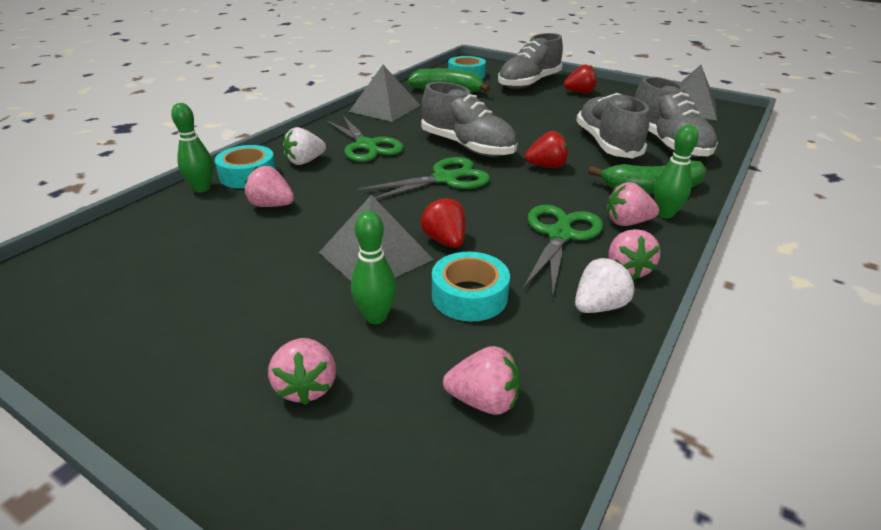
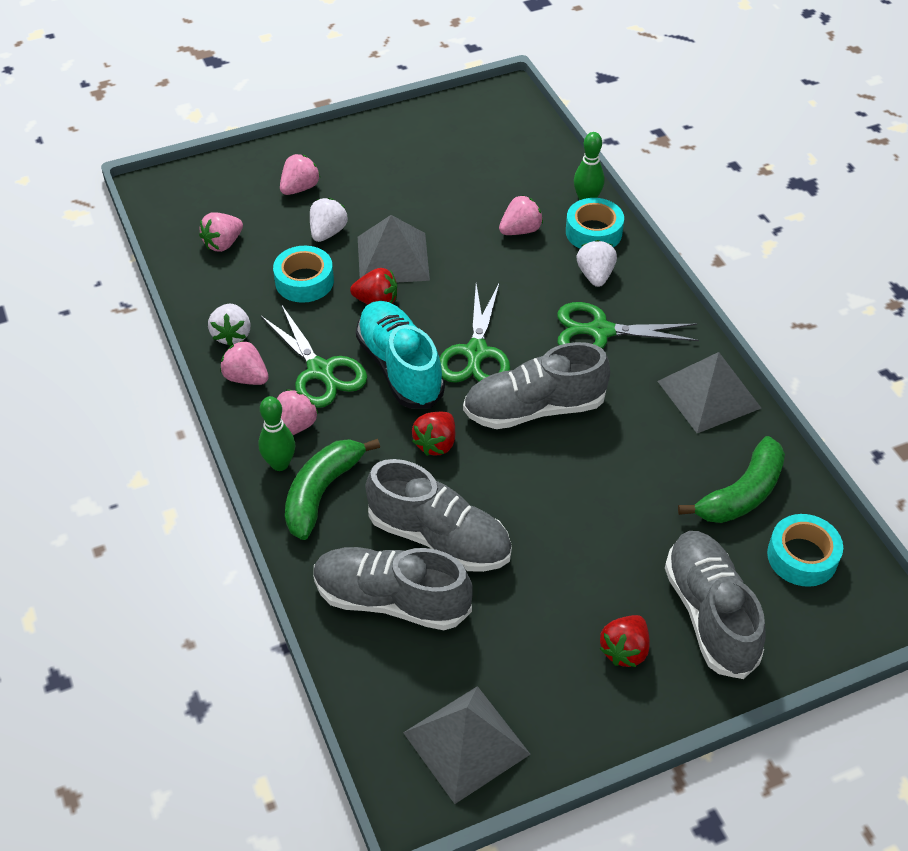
camera: 125 degrees right, 15 degrees up
(306, 386) = (300, 188): pink strawberry -> pink strawberry turned 105 degrees clockwise
(376, 317) = (327, 232): green bowling pin -> white strawberry
(502, 202) = (400, 367): none -> turquoise shoe

